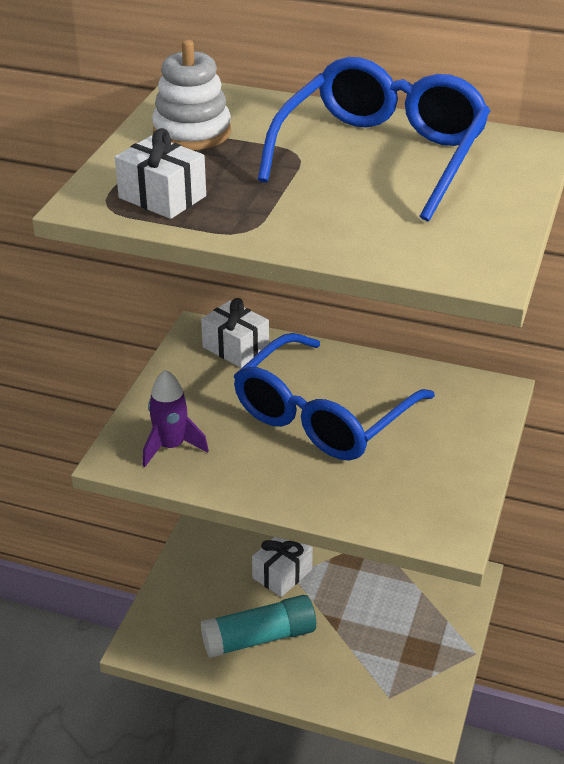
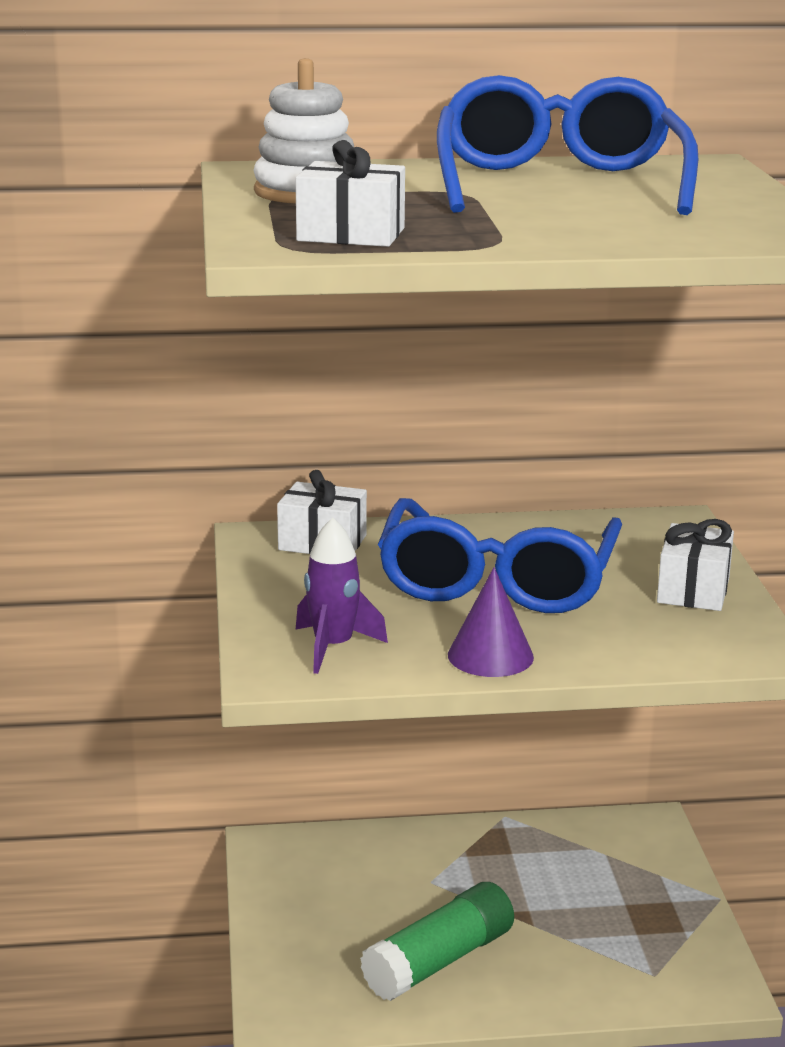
camera: 25 degrees left, 15 degrees down
(259, 638) = (439, 961): turquoise glue stick -> green glue stick
(264, 484) = (490, 656): none -> purple cone
(282, 574) = (415, 884): white gift -> white gift (693, 590)

